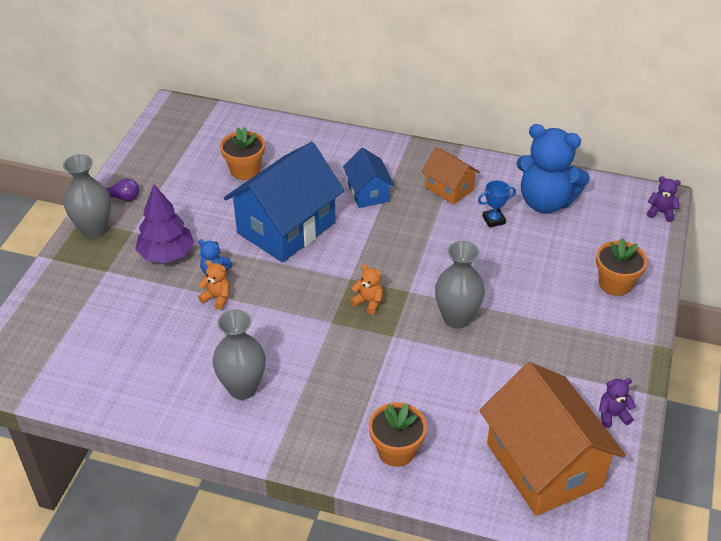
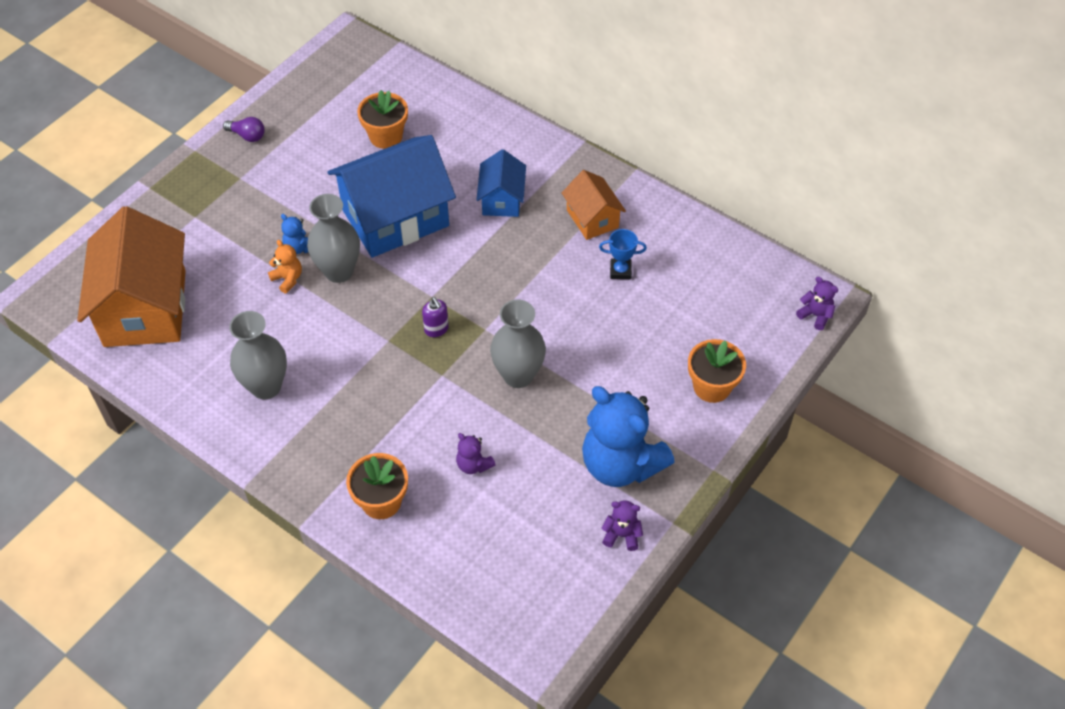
camera: 20 degrees right, 10 degrees up
(94, 230) = (203, 166): grey vase -> grey vase (339, 271)
(166, 254) = (261, 215): purple tree -> none
(368, 302) = (436, 329): orange teddy bear -> purple soap dispenser
(459, 397) = (473, 465): none -> purple teddy bear
(544, 465) = (520, 565): orange house -> orange house (145, 308)
(545, 202) = (690, 265): blue teddy bear -> blue teddy bear (620, 464)

